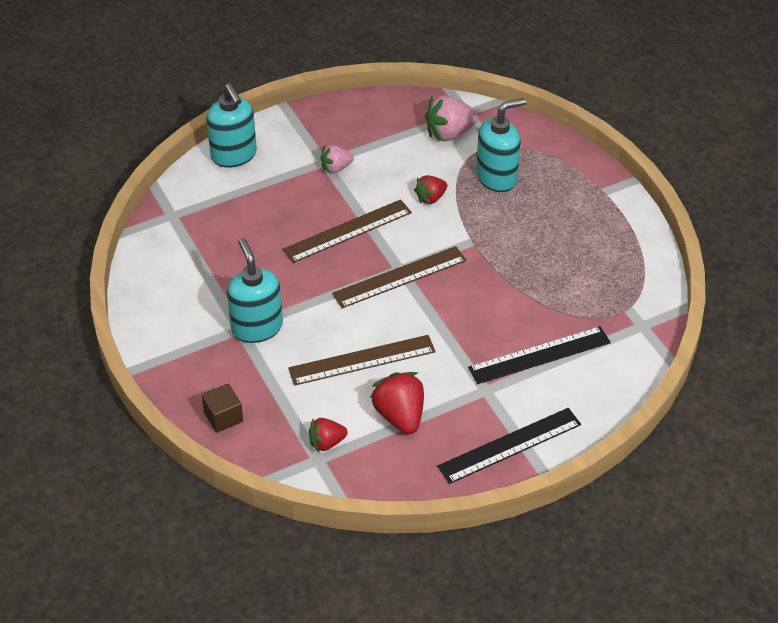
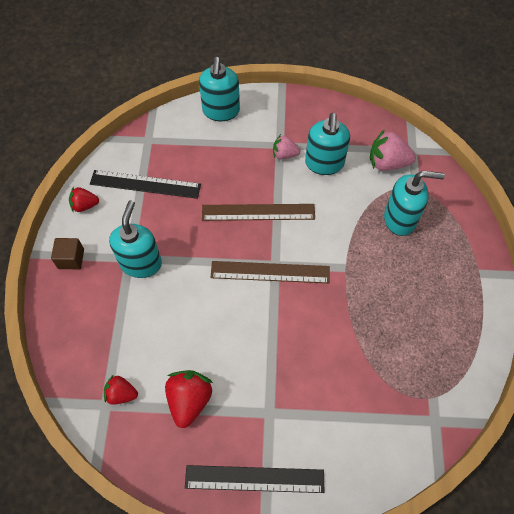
camera: 30 degrees right, 15 degrees up
(223, 417) = (67, 329): brown cube -> brown cube (71, 259)
(362, 360) = (195, 332): brown ruler -> none
(384, 160) = (324, 163): none -> turquoise soap dispenser
(431, 198) = (337, 213): red strawberry -> red strawberry (85, 205)
(539, 355) = (332, 403): black ruler -> black ruler (145, 184)

